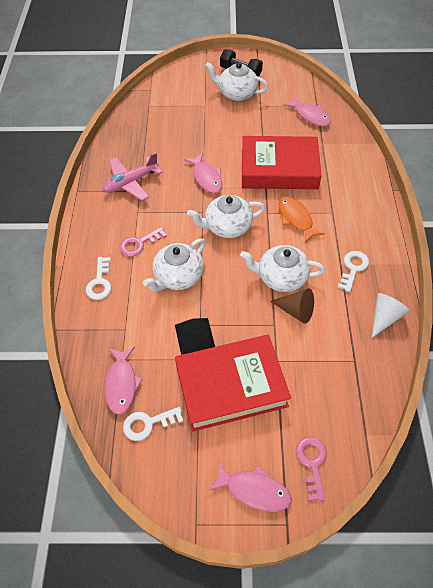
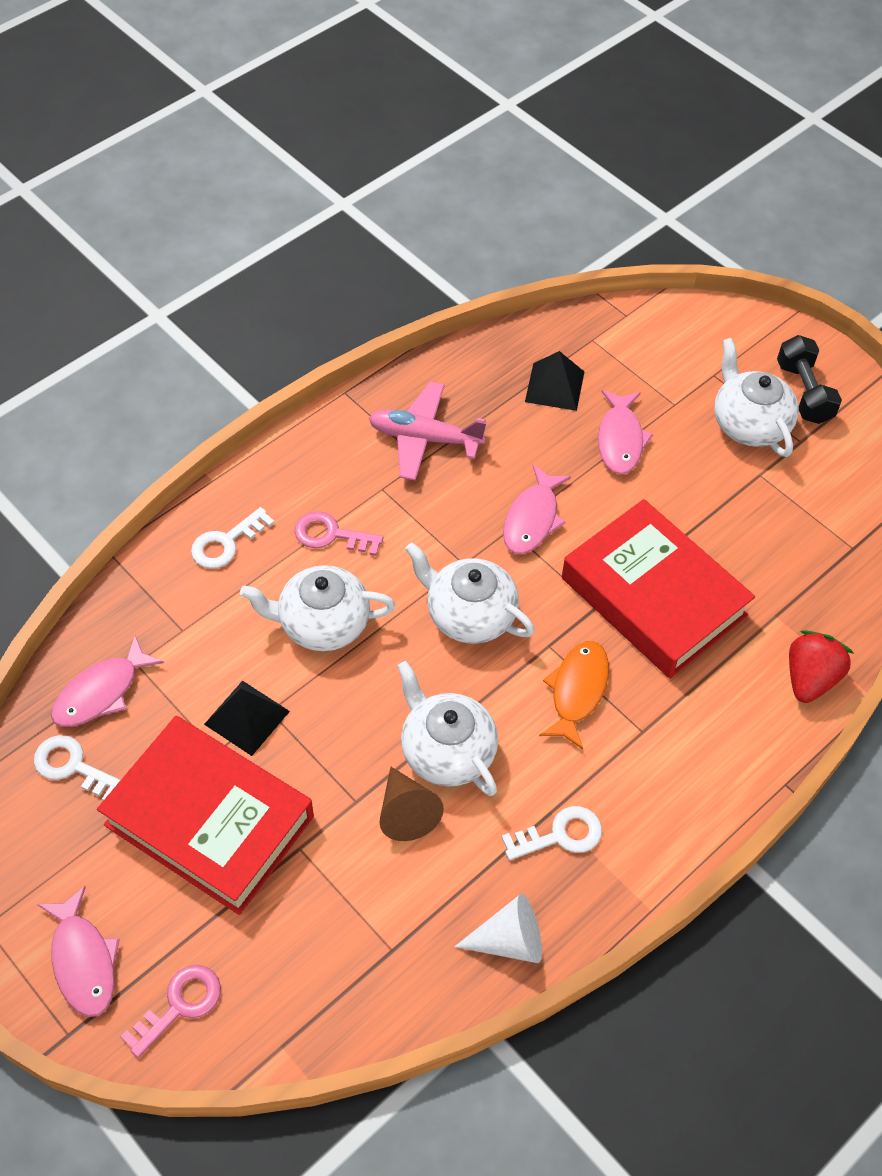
camera: 45 degrees right, 0 degrees up
(155, 130) = (554, 386): none -> black pyramid
(310, 116) = (818, 555): pink fish -> pink fish (620, 439)
(357, 153) = (810, 678): none -> red strawberry

